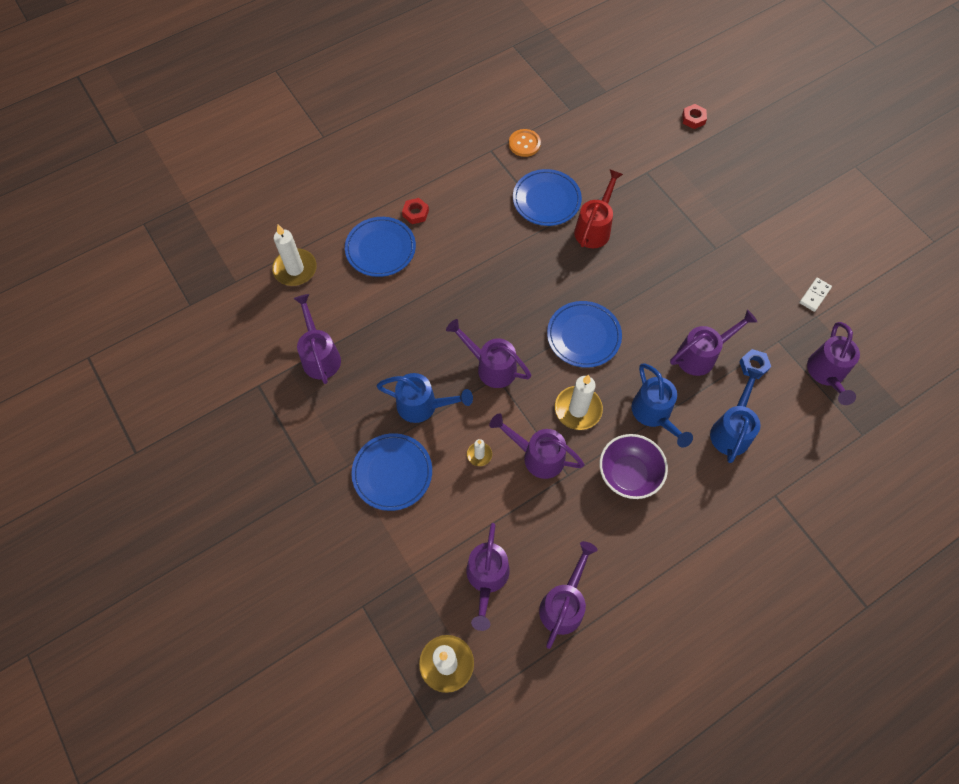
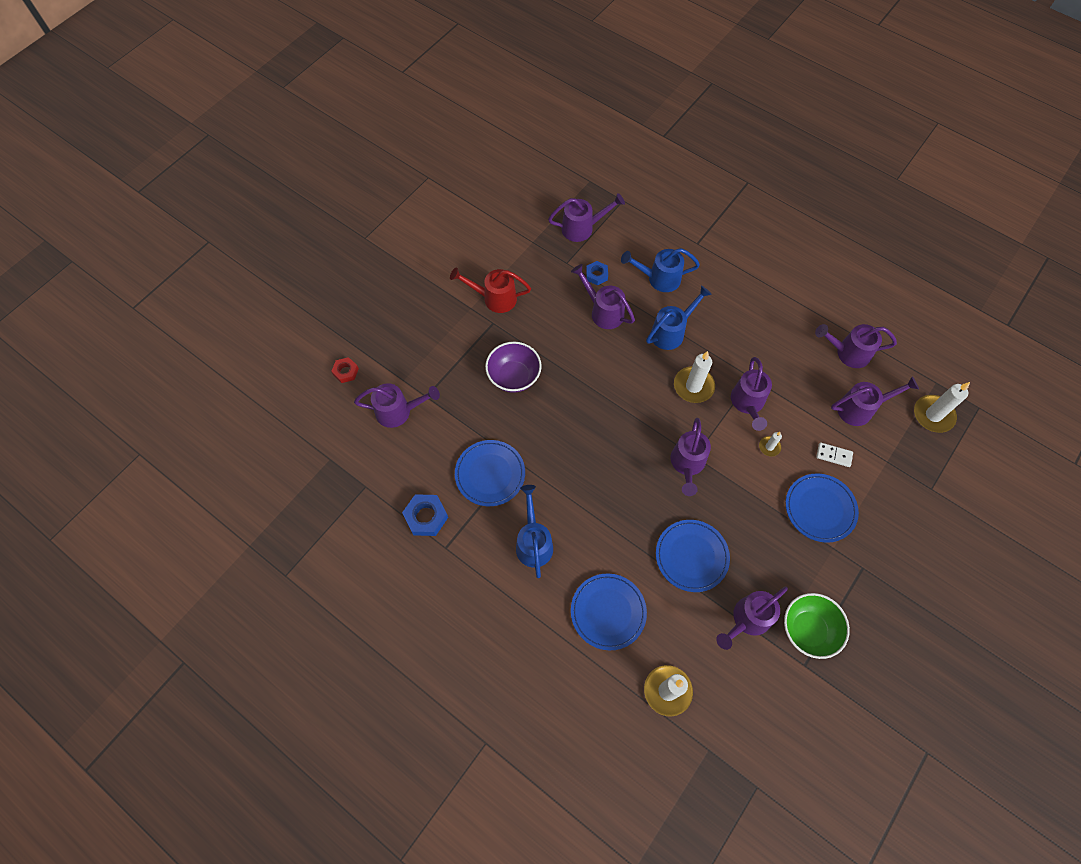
camera: 110 degrees left, 0 degrees up
(286, 403) = (808, 630): none -> green bowl
(415, 213) = (552, 594): red nut -> none
(423, 406) = (750, 507): blue watering can -> blue watering can (533, 542)
(524, 144) = (426, 517): orange button -> blue nut
(583, 336) = (624, 401): blue plate -> blue plate (691, 556)
(594, 228) = (508, 423): red watering can -> red watering can (494, 298)
(628, 474) = (729, 337): purple bowl -> purple bowl (514, 377)
(637, 148) = (398, 411): none -> purple watering can
(814, 295) = (513, 246): white domino -> white domino (834, 455)

